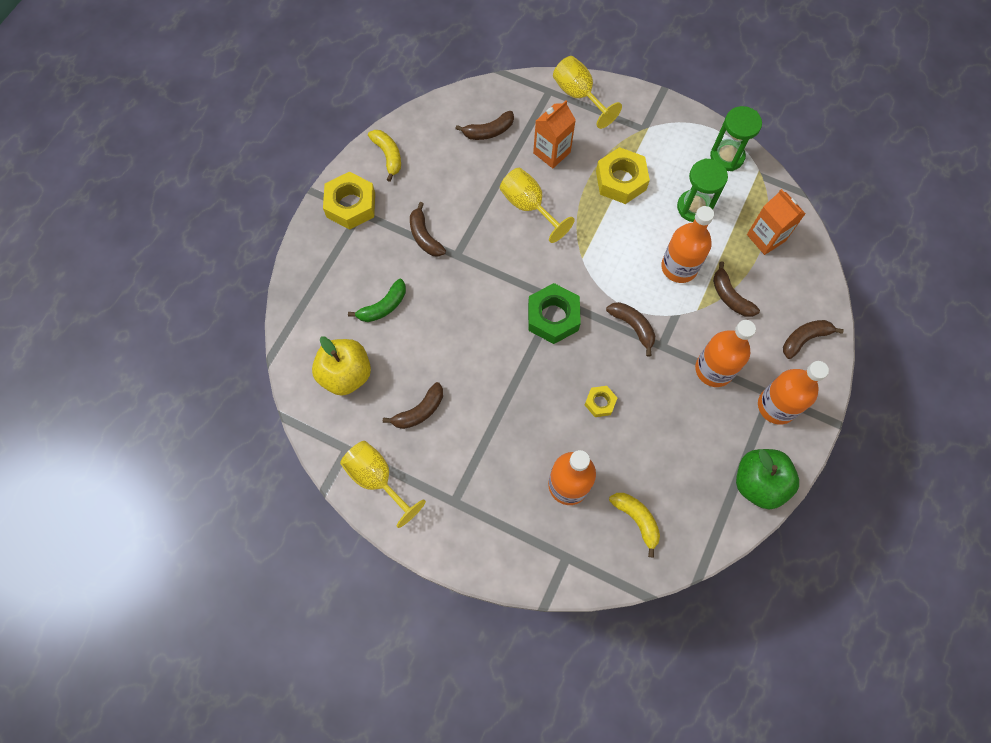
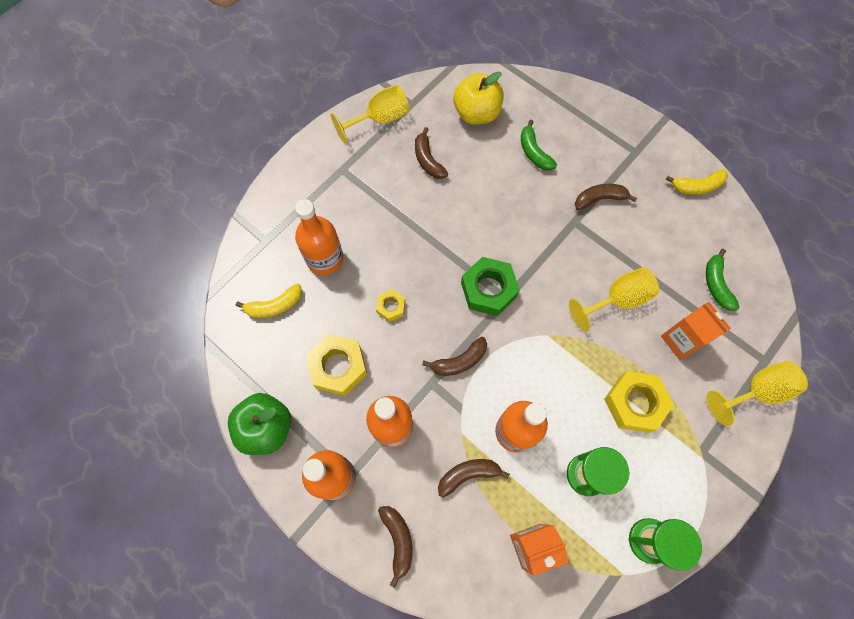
camera: 105 degrees right, 0 degrees up
(351, 205) = (645, 146): yellow nut -> yellow nut (338, 367)
(489, 131) = (716, 284): brown banana -> green banana

